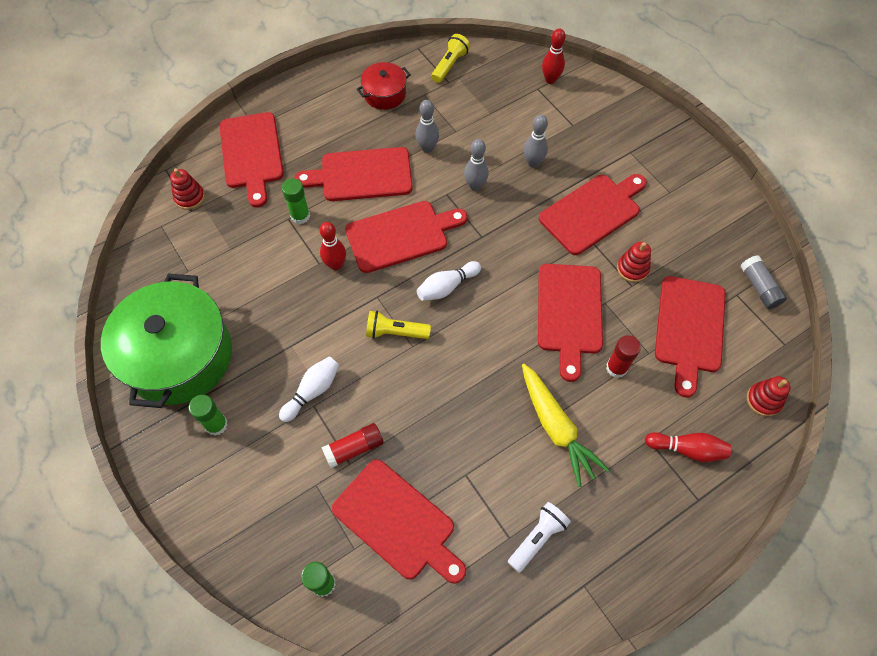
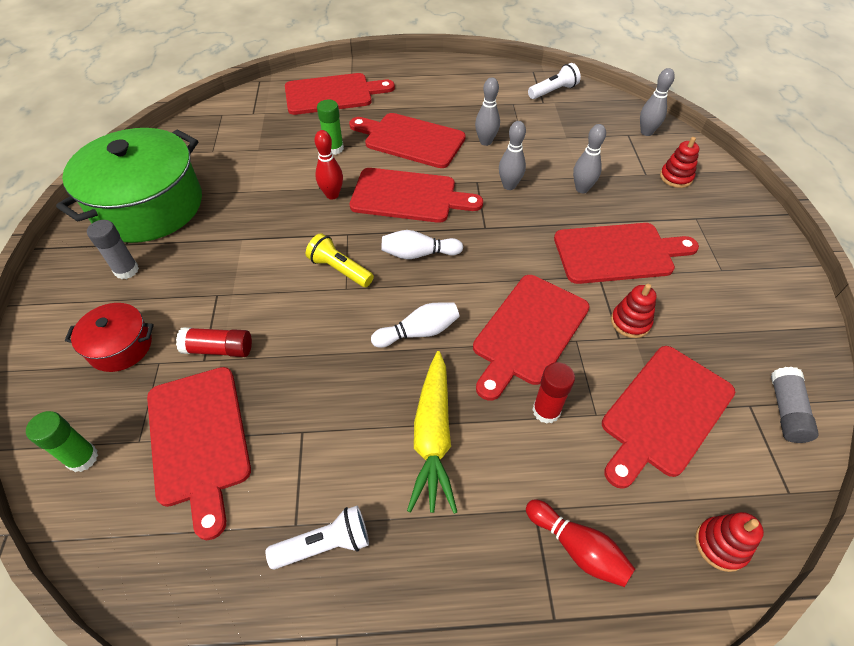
camera: 30 degrees right, 10 degrees down
(189, 197) = (260, 104): red stacking toy -> red stacking toy (676, 177)
(216, 425) = (126, 270): green glue stick -> grey glue stick
(252, 154) = (333, 94): red cutting board -> red cutting board turned 120 degrees counterclockwise
(312, 391) = (226, 283): white bowling pin -> white bowling pin (419, 332)
(384, 94) = (478, 92): red pot -> red pot (120, 346)
(449, 65) = (553, 91): yellow flashlight -> white flashlight
(550, 79) = (646, 132): red bowling pin -> grey bowling pin

